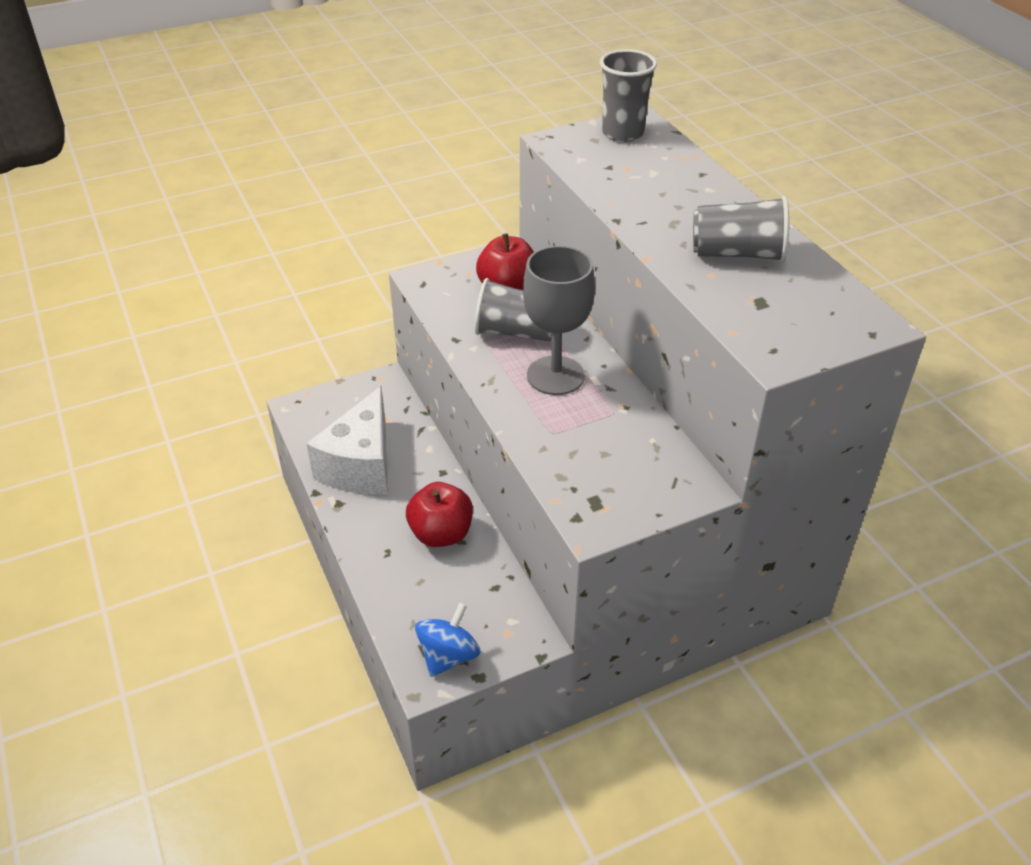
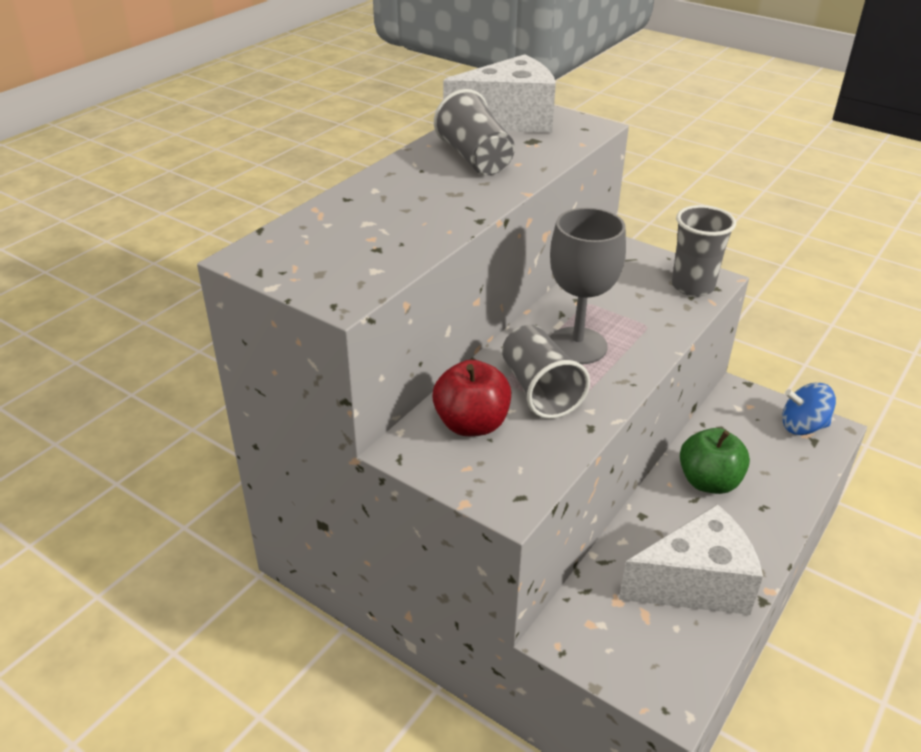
camera: 120 degrees left, 5 degrees down
(441, 534) = (708, 482): red apple -> green apple
(622, 133) = (290, 259): grey cup -> grey cup (692, 286)
(824, 306) = (509, 120): none -> white cheese

